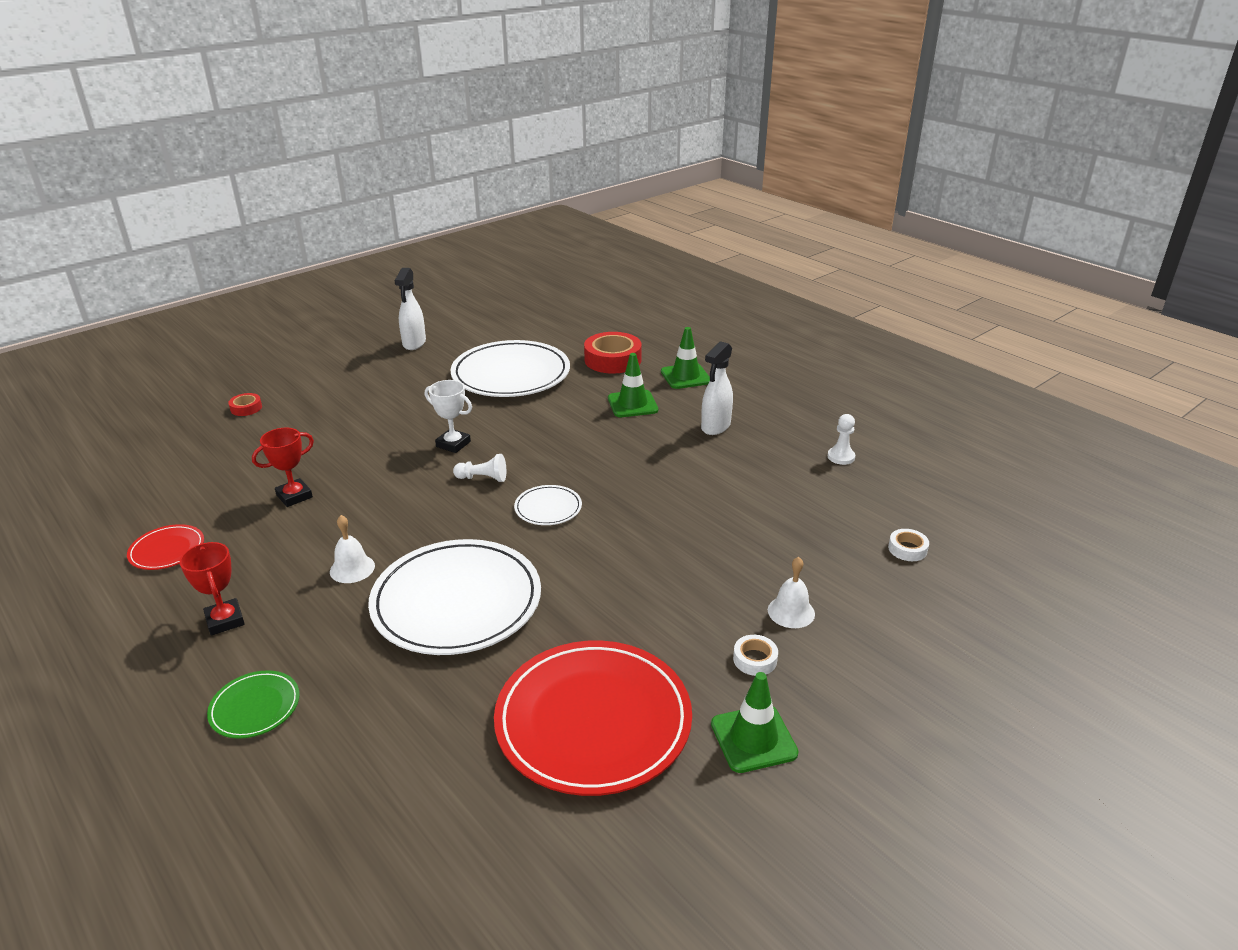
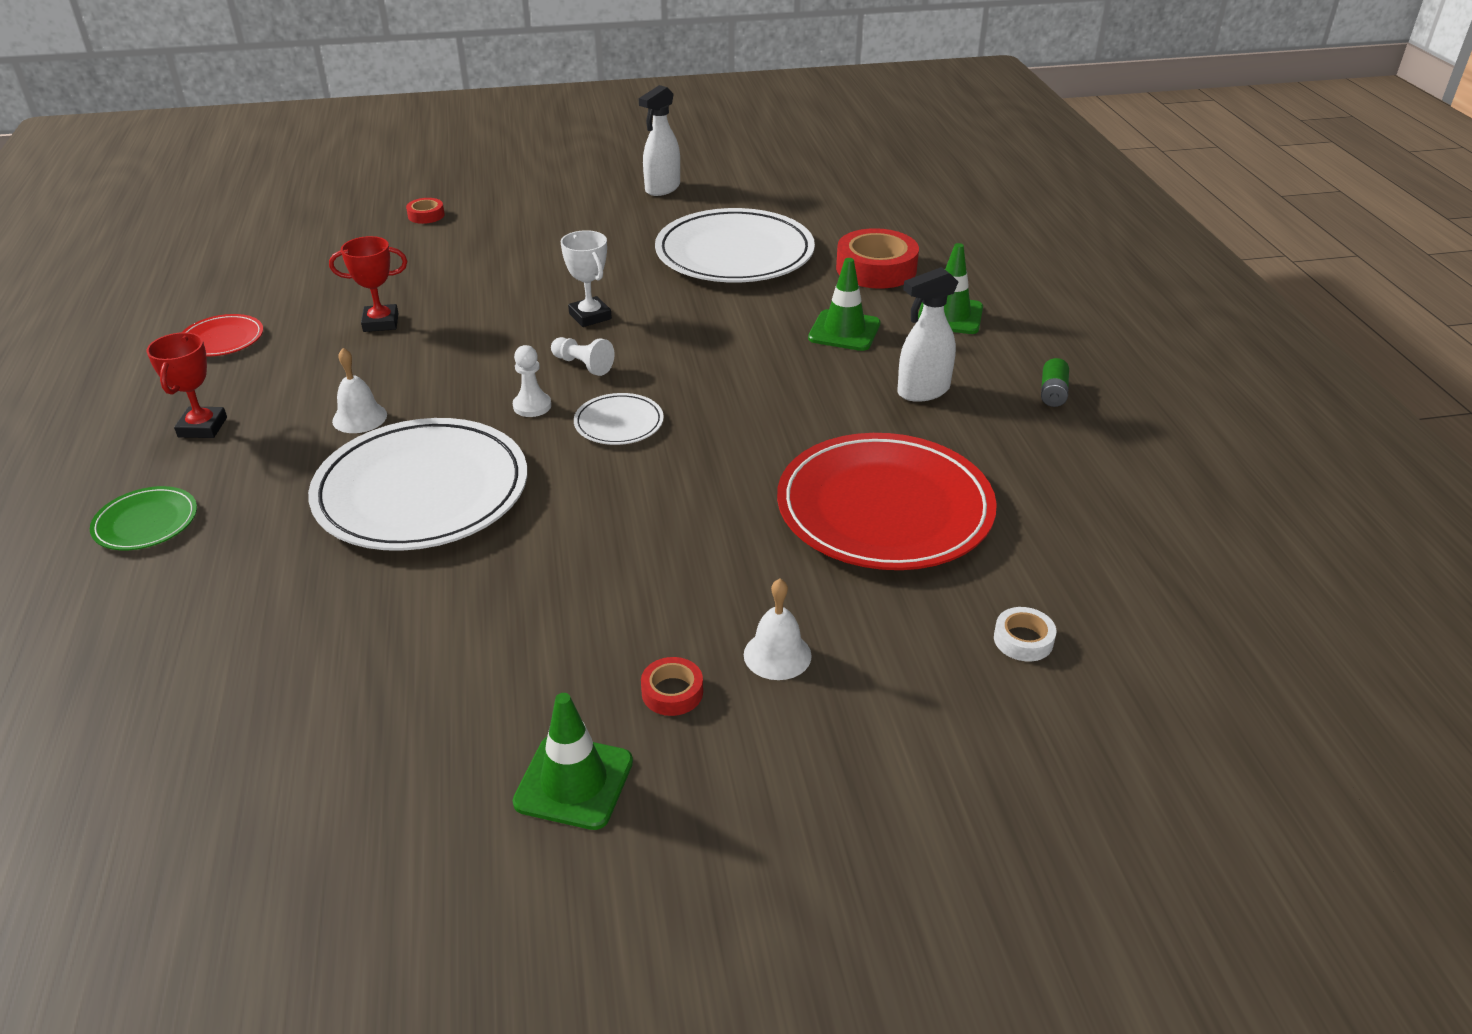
camera: 30 degrees right, 5 degrees up
(593, 721) = (426, 679): red plate -> red plate (884, 508)
(755, 659) = (672, 692): white tape -> red tape
(787, 405) = (1052, 393): none -> green battery
(841, 457) = (1058, 485): white pawn -> white pawn (532, 406)

